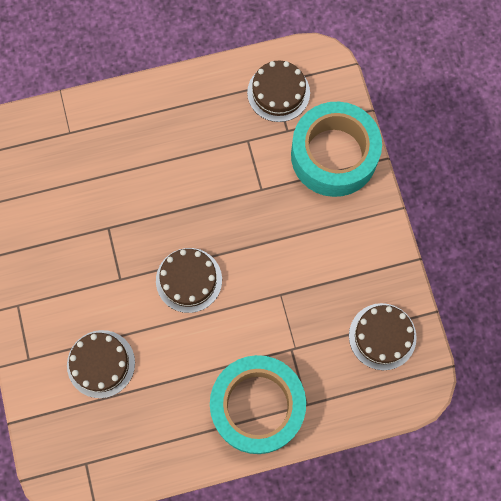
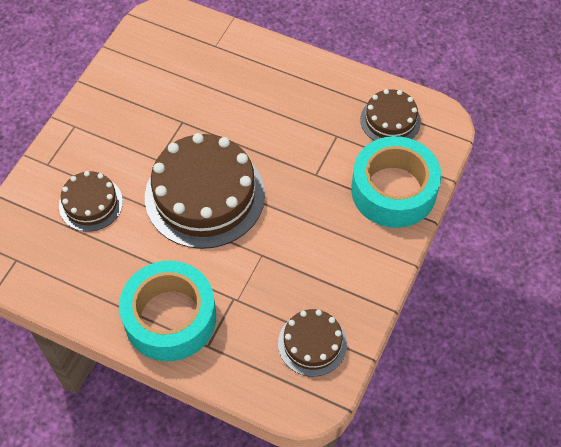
camera: 40 degrees right, 15 degrees down
(189, 280) = (204, 195): brown cake -> brown cake, size x1.90

